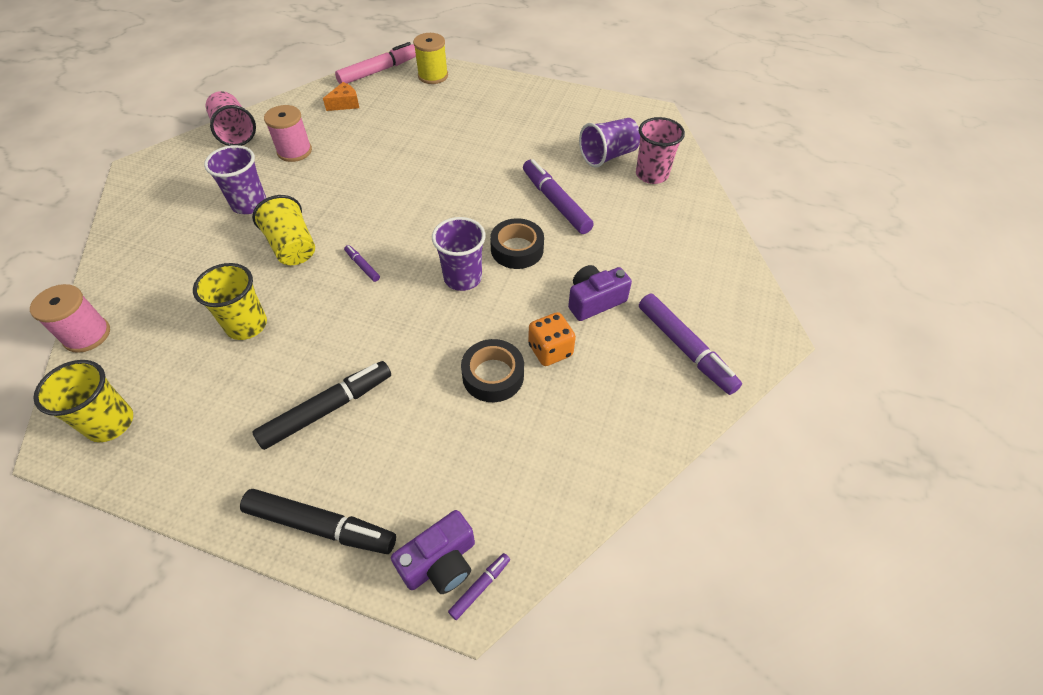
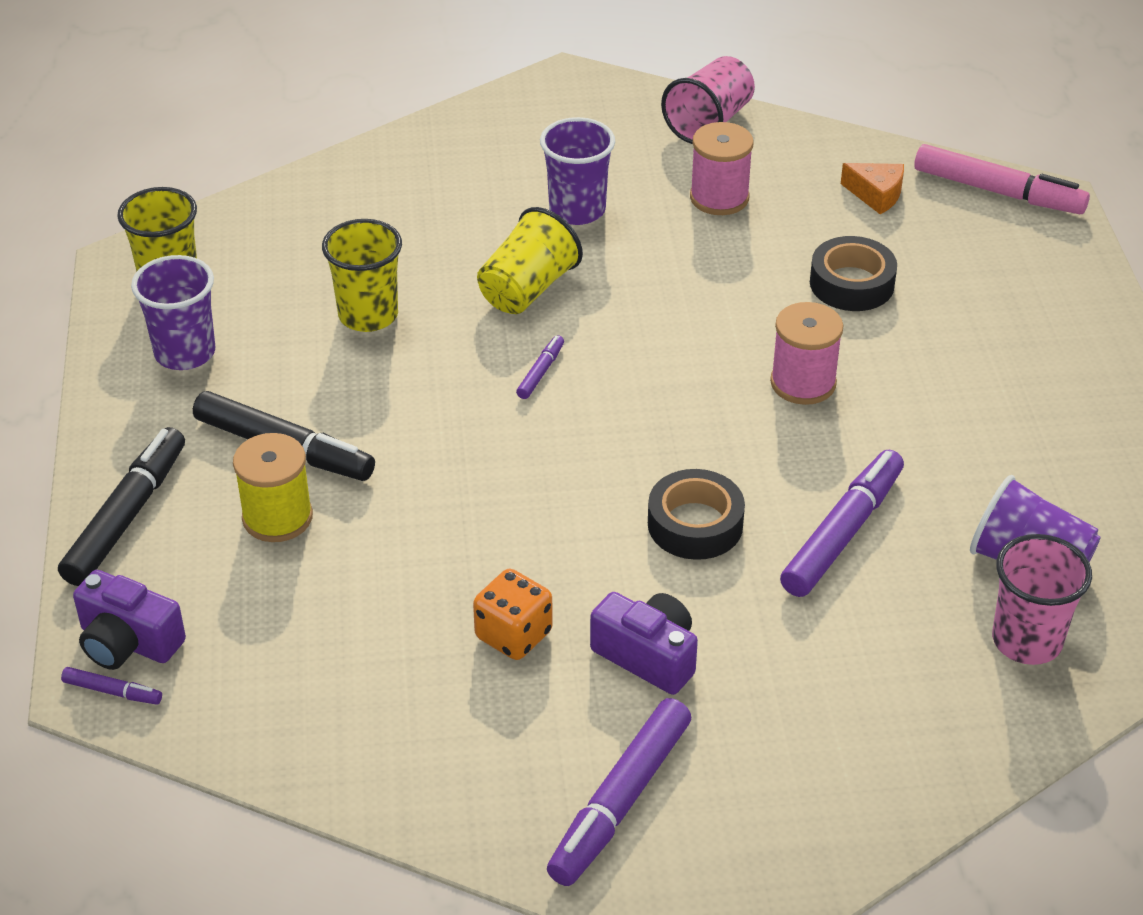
camera: 65 degrees right, 10 degrees down
(87, 335) = (273, 196): pink spool -> pink spool (803, 383)
(321, 526) = (126, 516): black marker -> black marker turned 150 degrees counterclockwise
(433, 76) = (1047, 257): yellow spool -> yellow spool (277, 517)
(463, 278) = (591, 485): purple cup -> purple cup (185, 353)
(493, 375) = (429, 588): black tape -> black tape (851, 283)

